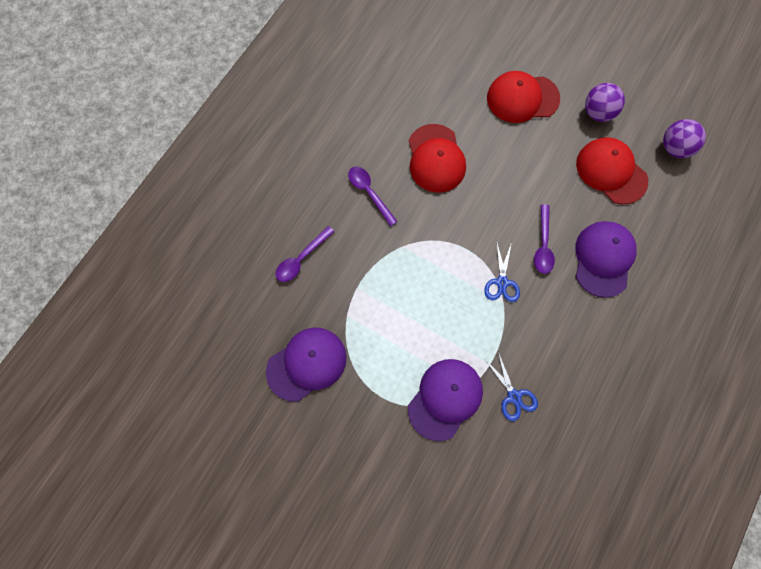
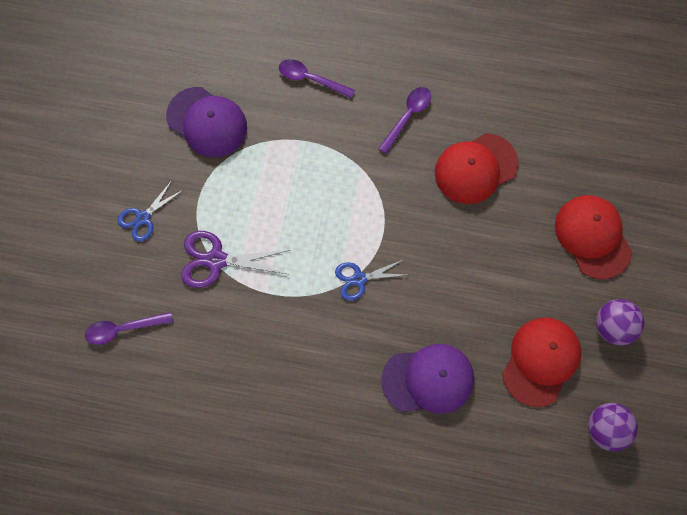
camera: 70 degrees right, 0 degrees up
(445, 398) = (216, 260): purple cap -> purple scissors
(513, 396) = (241, 326): blue scissors -> blue scissors (143, 218)
(543, 245) = (418, 310): purple spoon -> purple spoon (123, 329)

